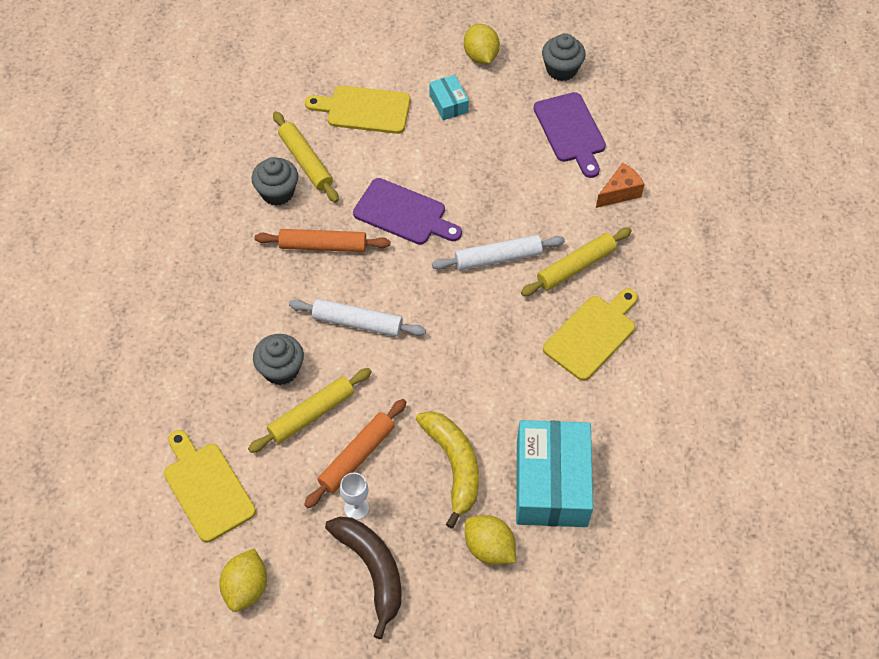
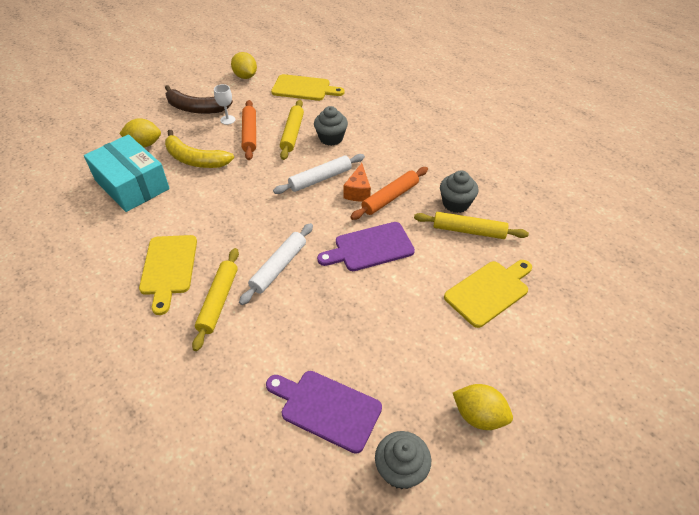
camera: 135 degrees right, 10 degrees down
(448, 103) = (444, 347): turquoise box -> none
(619, 193) = (234, 385): orange cheese -> orange cheese (358, 191)

